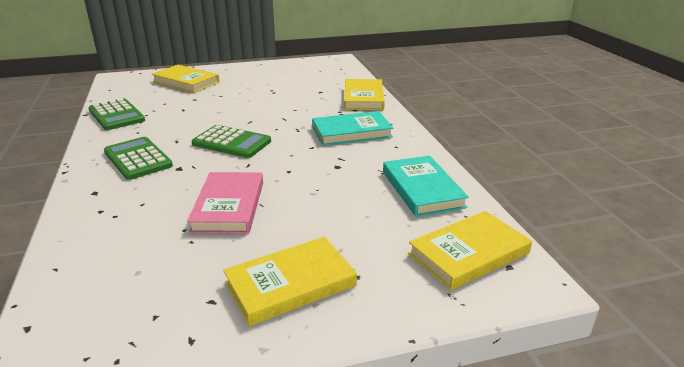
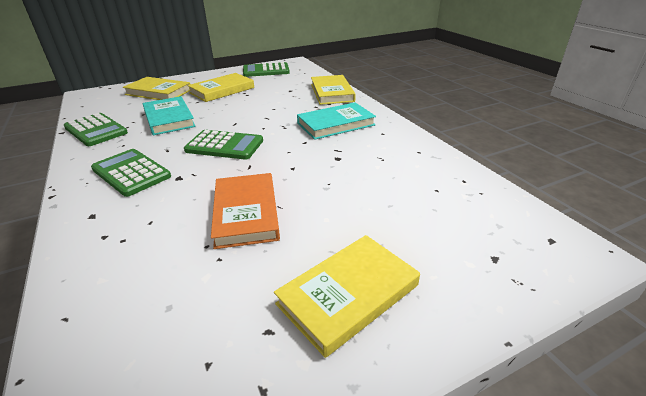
camera: 10 degrees left, 5 degrees up
(229, 206) = (246, 213): pink book -> orange book
(304, 67) = (266, 71): none -> green calculator
(422, 189) = (427, 171): turquoise book -> turquoise book (169, 119)
(469, 253) = (507, 232): yellow book -> yellow book (222, 90)

